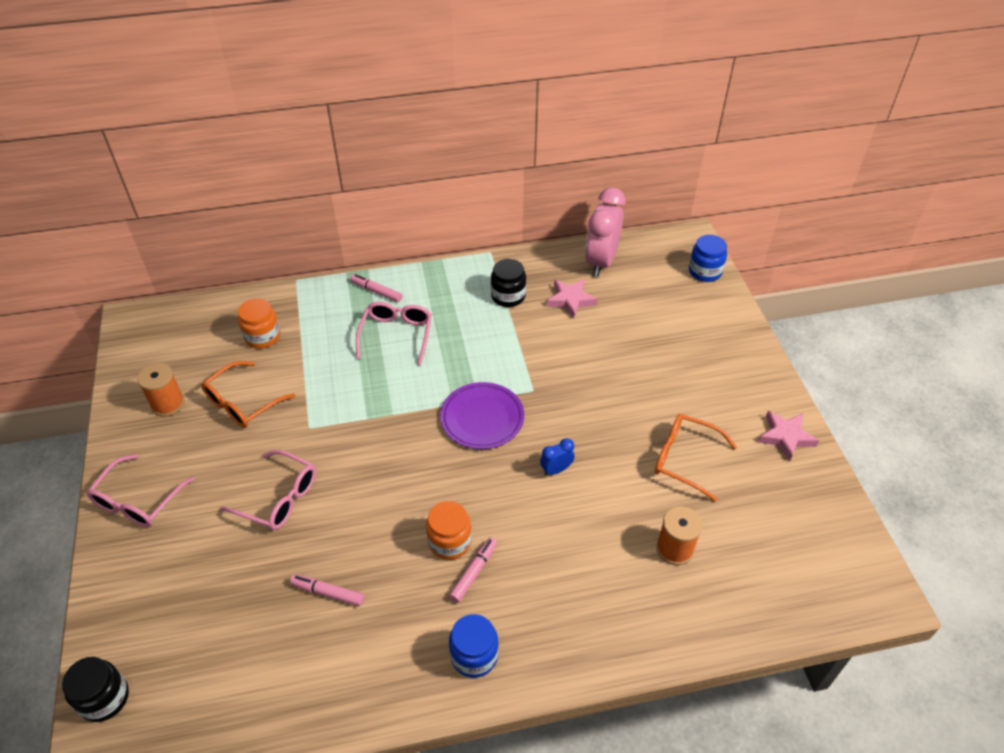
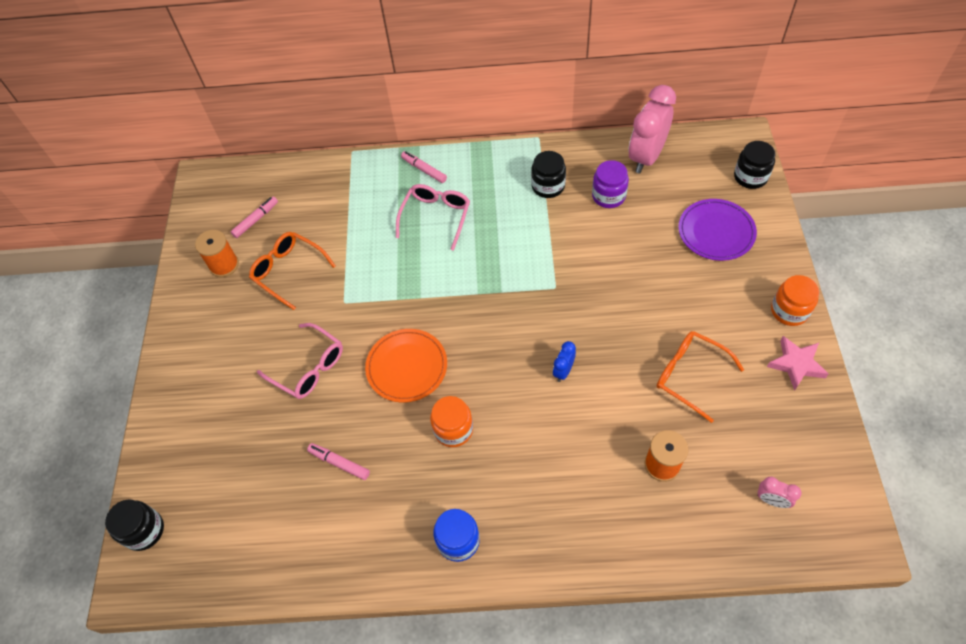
camera: 15 degrees right, 10 degrees up
(138, 501) = (189, 355): pink glasses -> none
(242, 403) = (288, 271): orange glasses -> orange glasses turned 75 degrees clockwise
(262, 336) = (314, 207): orange jar -> orange jar (789, 311)
(388, 484) = (407, 367): none -> orange plate
(473, 572) = (470, 462): pink marker -> pink marker (255, 220)
(482, 418) = (502, 310): purple plate -> purple plate (716, 232)
(556, 470) = (563, 371): blue clock -> blue clock turned 45 degrees counterclockwise
(571, 300) = (608, 196): pink star -> purple jar
(705, 271) = (750, 177): blue jar -> black jar
(790, 568) = (771, 500): none -> pink clock

